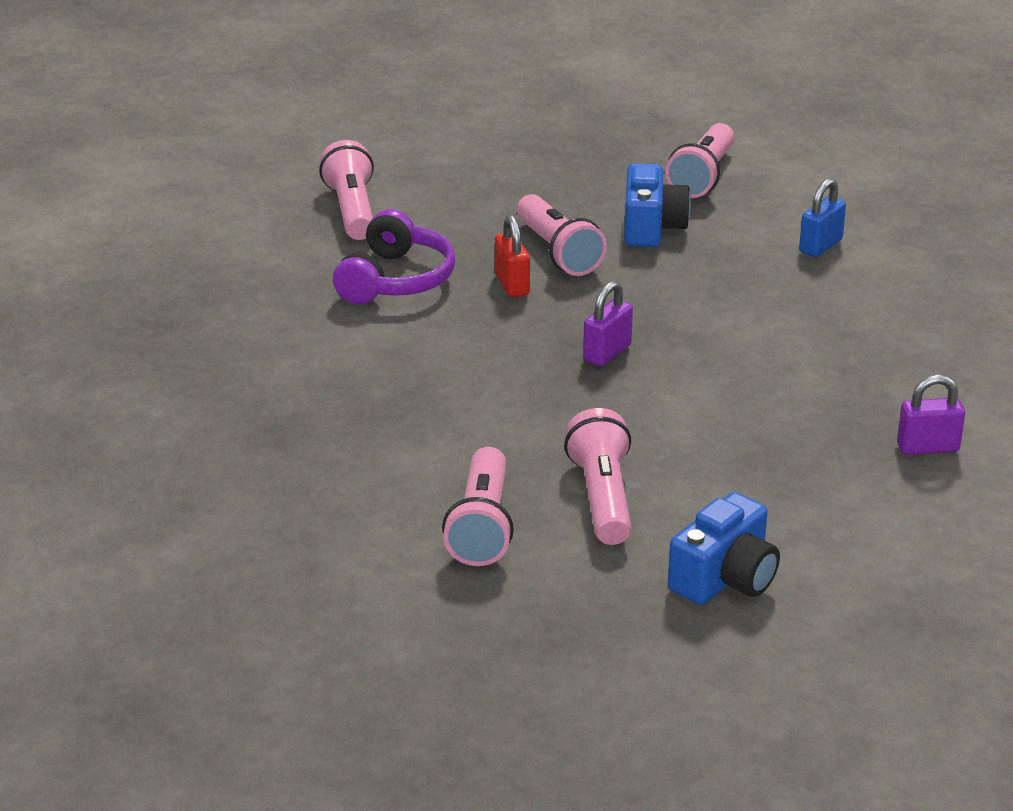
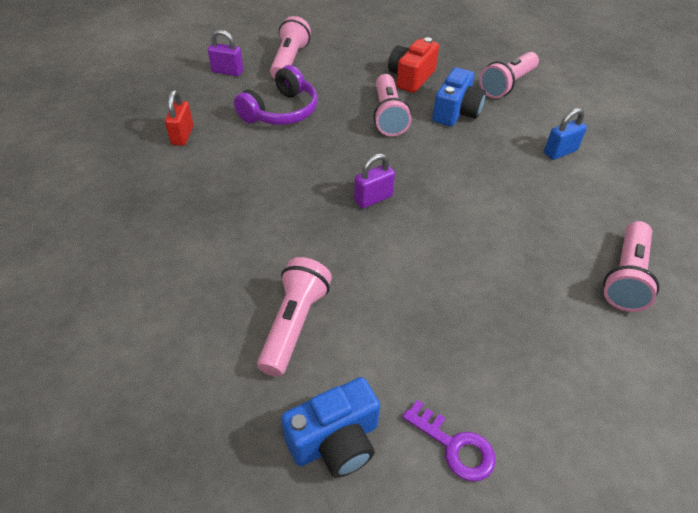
camera: 20 degrees right, 15 degrees up
(482, 526) = (197, 324): pink flashlight -> pink flashlight (625, 277)
(512, 284) = (346, 131): red padlock -> red padlock (182, 135)
(556, 196) = (411, 78): none -> red camera
(855, 549) = (455, 446): none -> purple key
(927, 448) = (562, 354): purple padlock -> purple padlock (227, 72)

